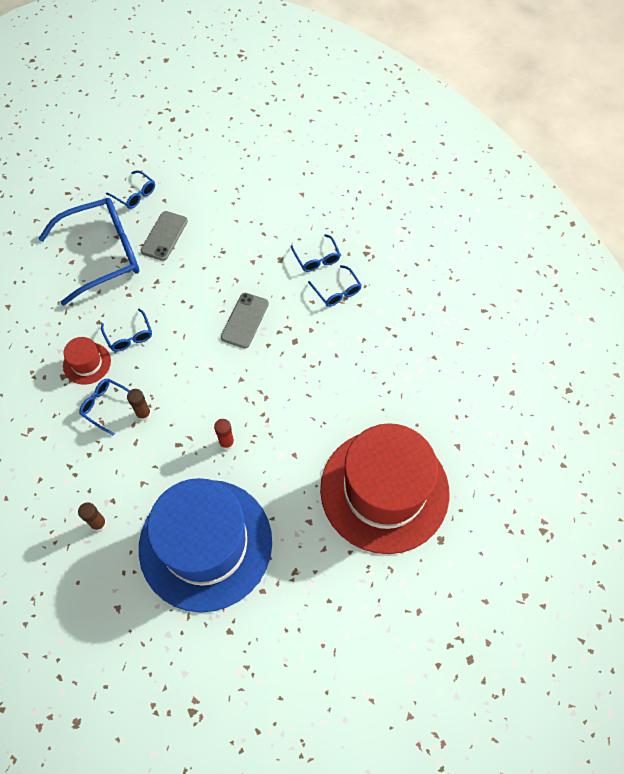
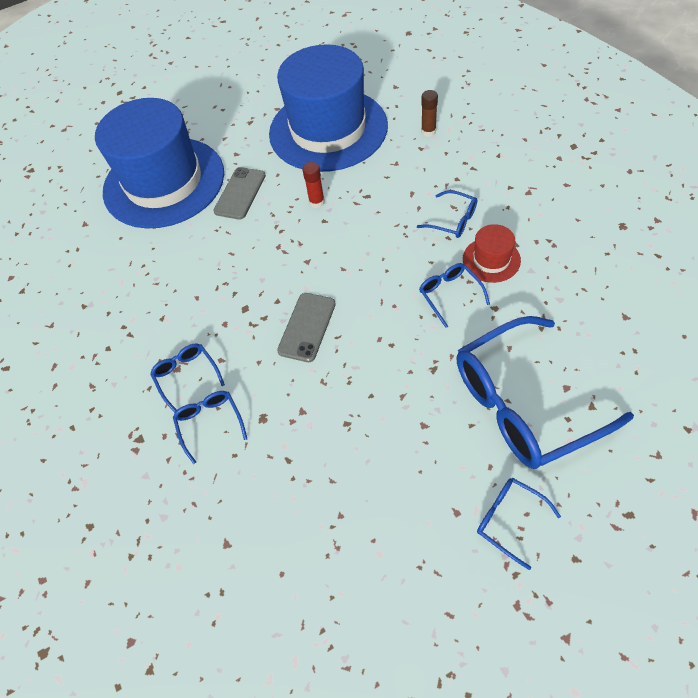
camera: 175 degrees left, 5 degrees down
(144, 414) = (409, 218): brown glue stick -> none
(164, 236) = (439, 442): grey phone -> grey phone (240, 193)
(384, 490) = (164, 182): red hat -> blue hat

